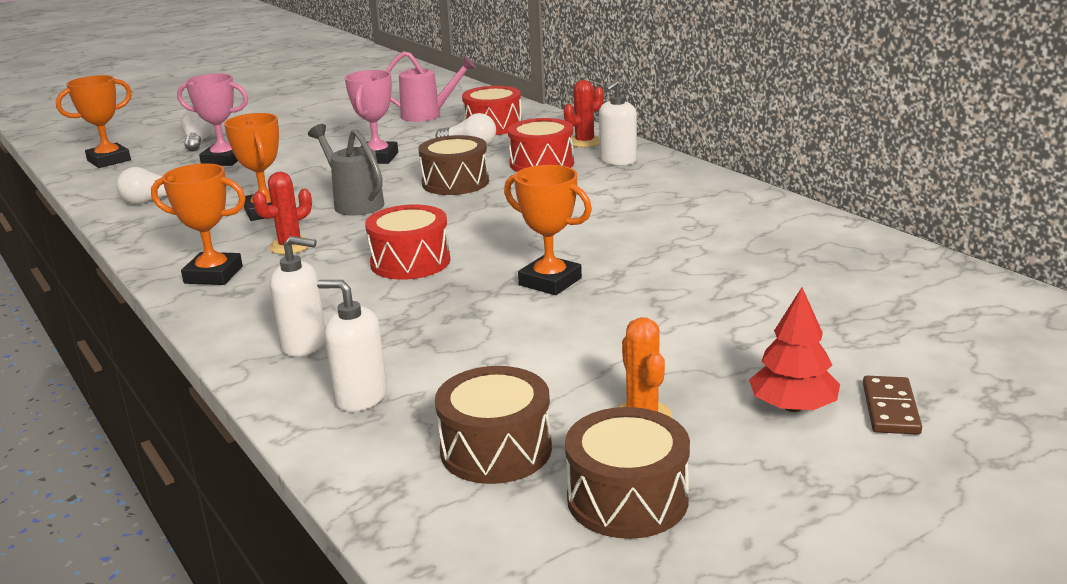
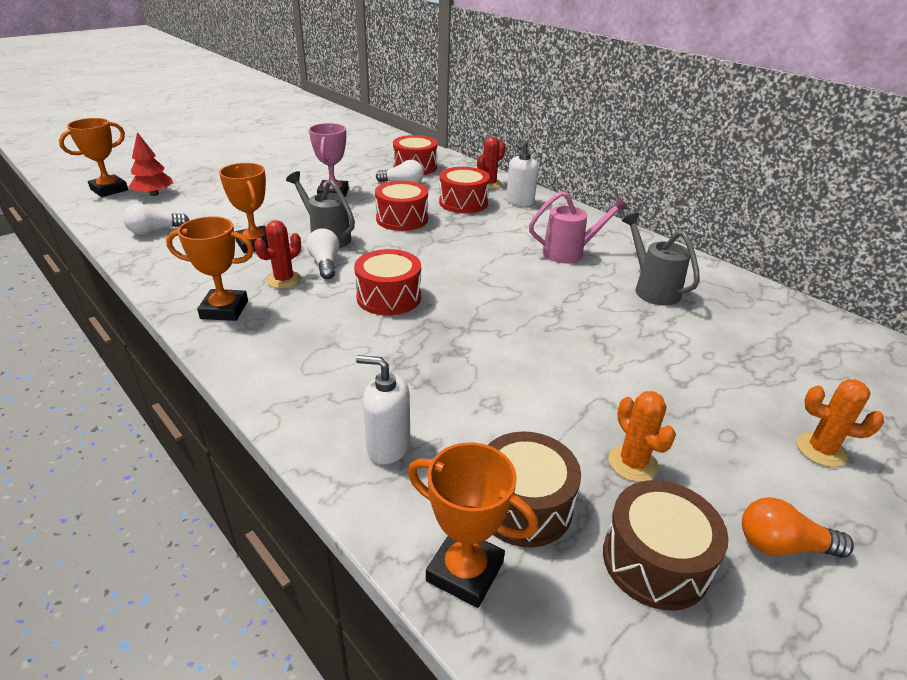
camera: 10 degrees left, 10 degrees up
(198, 142) = (182, 174): white light bulb -> white light bulb (325, 264)
(224, 160) = (207, 192): pink trophy -> none
(304, 344) = (322, 386): white soap dispenser -> none
(427, 115) = (361, 155): pink watering can -> pink watering can (569, 253)
(455, 182) = (402, 219): brown drum -> red drum
(550, 282) = (508, 318): orange trophy -> orange trophy (465, 571)
(753, 251) = (652, 289): none -> grey watering can
(788, 491) = (782, 545): none -> orange light bulb
(793, 407) = (746, 449): red tree -> red tree (154, 194)
(890, 409) = (821, 450): brown domino -> orange cactus

